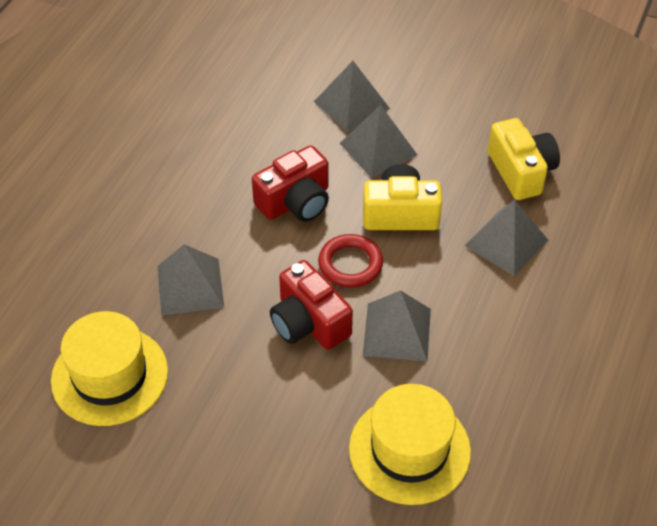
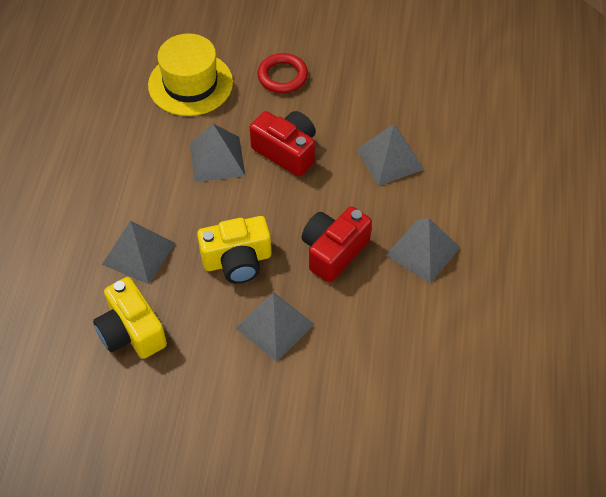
camera: 165 degrees right, 5 degrees up
(109, 376) = (415, 86): yellow hat -> none
(350, 264) = (268, 204): red ring -> red ring (282, 76)
(351, 105) = (316, 374): grey pyramid -> grey pyramid (423, 251)

